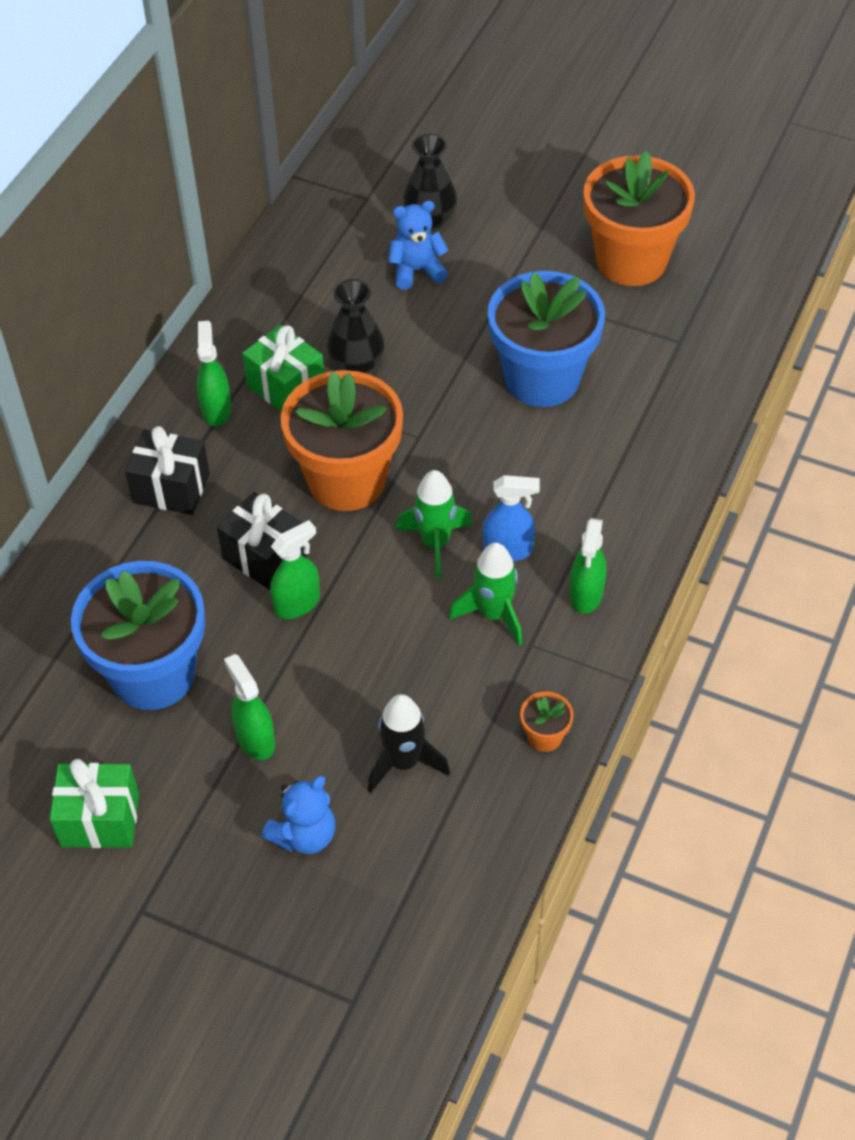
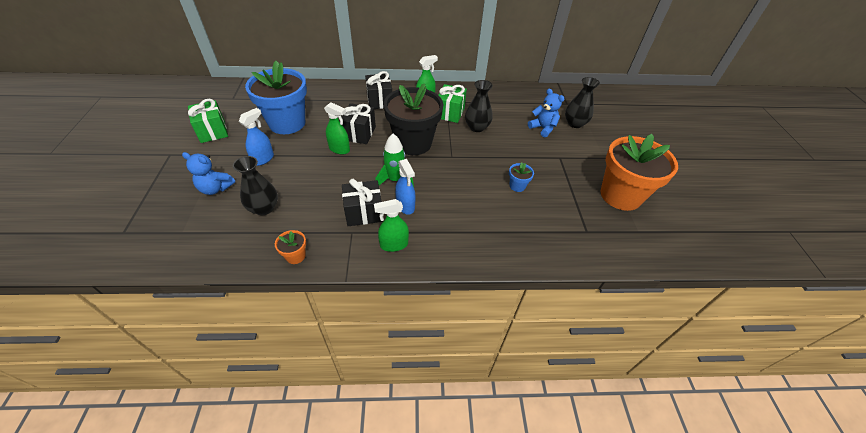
camera: 60 degrees right, 5 degrees down
(255, 739) = (263, 159): green spray bottle -> blue spray bottle
(347, 480) = (413, 143): orange flower pot -> black flower pot
(403, 762) = (264, 208): black rocket -> black vase
(493, 614) = (364, 213): green rocket -> black gift
(542, 378) = (517, 186): blue flower pot -> blue flower pot, size x0.40

